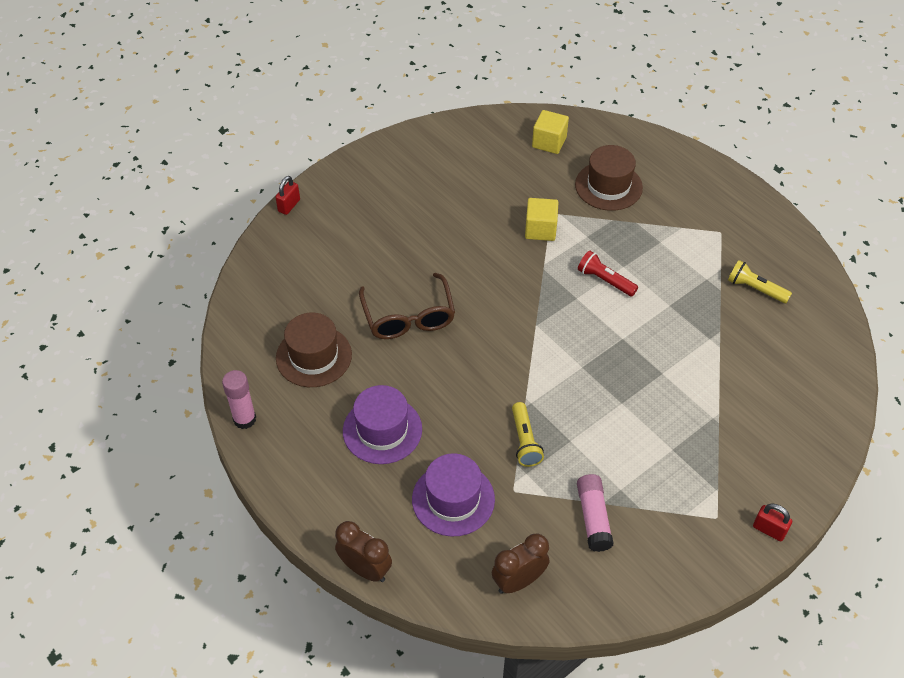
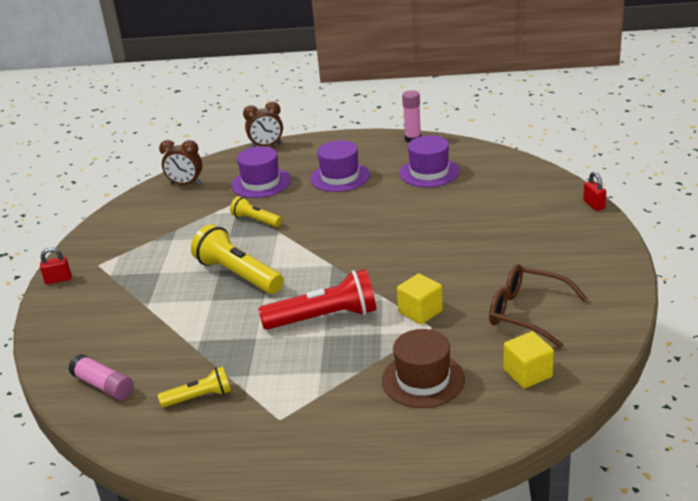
camera: 135 degrees right, 20 degrees down
(314, 356) = (429, 172): brown hat -> purple hat
(408, 317) = (413, 216): brown glasses -> brown glasses (526, 313)
(519, 581) = (186, 184): brown clock -> brown clock turned 90 degrees clockwise
(593, 517) = (174, 222): pink glue stick -> pink glue stick (103, 385)
(605, 280) = (324, 318): red flashlight -> red flashlight, size x1.78
(614, 382) = (238, 275): none -> yellow flashlight

